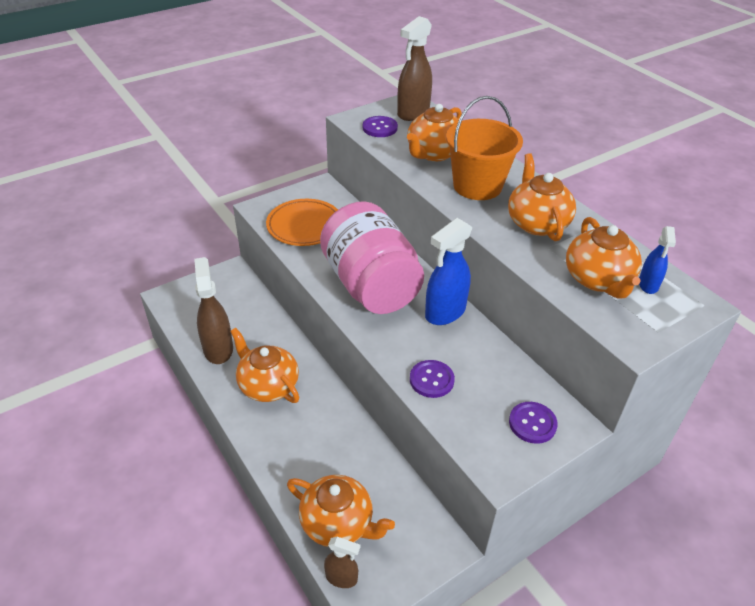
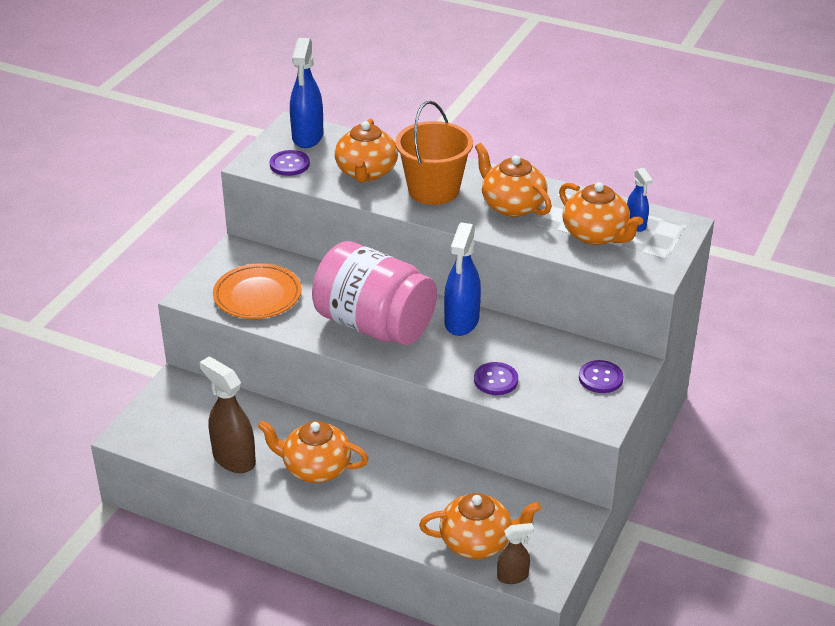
camera: 30 degrees left, 5 degrees down
(413, 113) = (307, 137): brown spray bottle -> blue spray bottle

